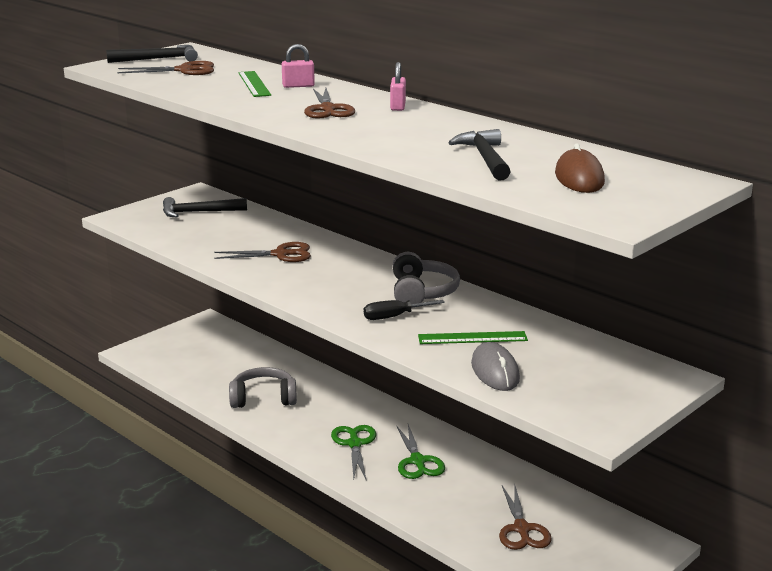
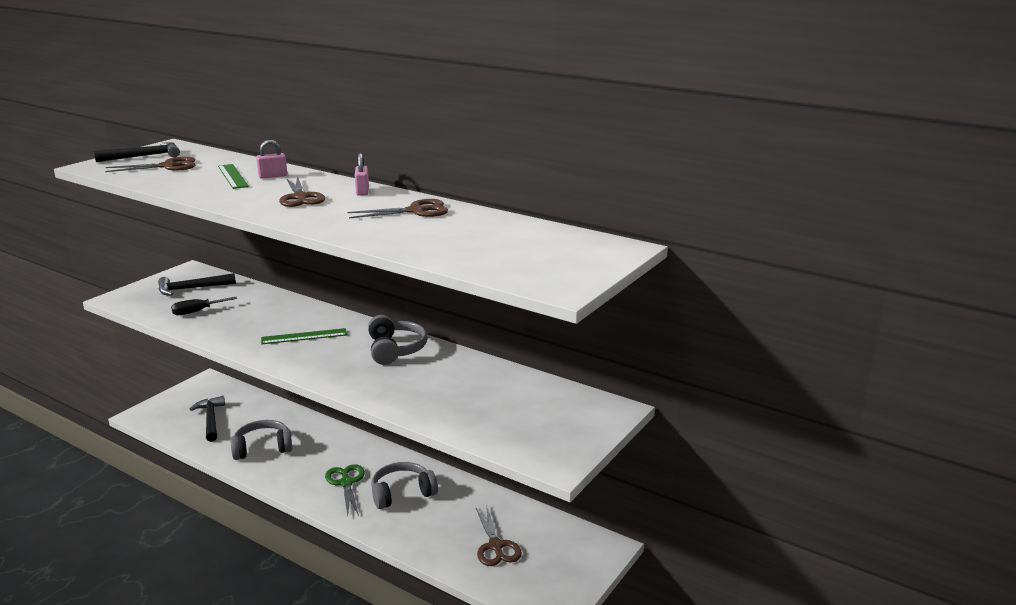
camera: 10 degrees left, 0 degrees up
(280, 254) = (268, 323): brown scissors -> brown scissors (416, 211)
(394, 317) = (372, 374): black screwdriver -> black screwdriver (197, 311)
(417, 461) = (402, 493): green scissors -> grey headphones
(472, 338) = (442, 389): green ruler -> green ruler (304, 336)
(485, 158) = (442, 237): black hammer -> black hammer (210, 419)
(495, 371) = (464, 418): grey mouse -> none
(579, 178) = (524, 250): brown mouse -> none

